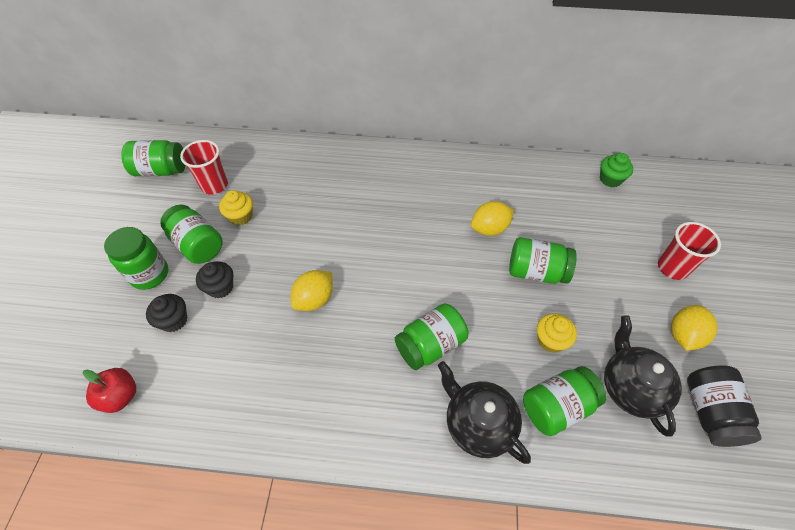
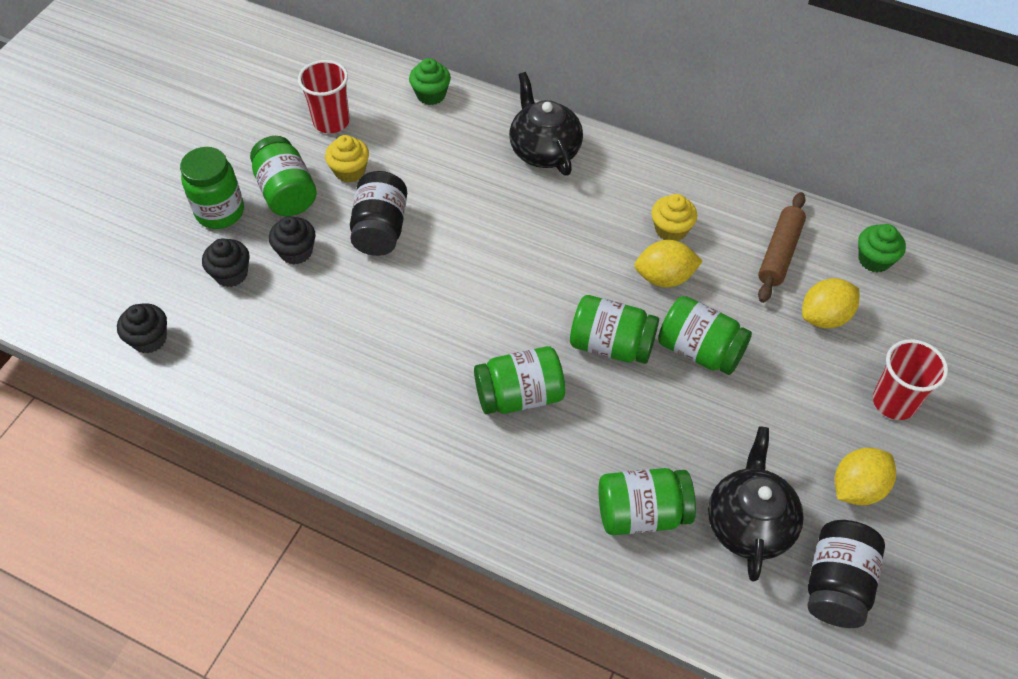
camera: 20 degrees right, 0 degrees up
(120, 396) = (149, 339): red apple -> black cupcake
(161, 170) = (272, 84): green jar -> green jar (611, 345)
(279, 252) = (380, 229): none -> black jar
(280, 149) = (431, 95): none -> green cupcake
(314, 299) = (402, 299): yellow lemon -> yellow lemon (824, 317)
(478, 423) = (537, 499): black teapot -> black teapot (544, 150)
(551, 340) = (675, 437): yellow cupcake -> yellow cupcake (671, 230)
(553, 191) = (779, 253): none -> brown rolling pin

